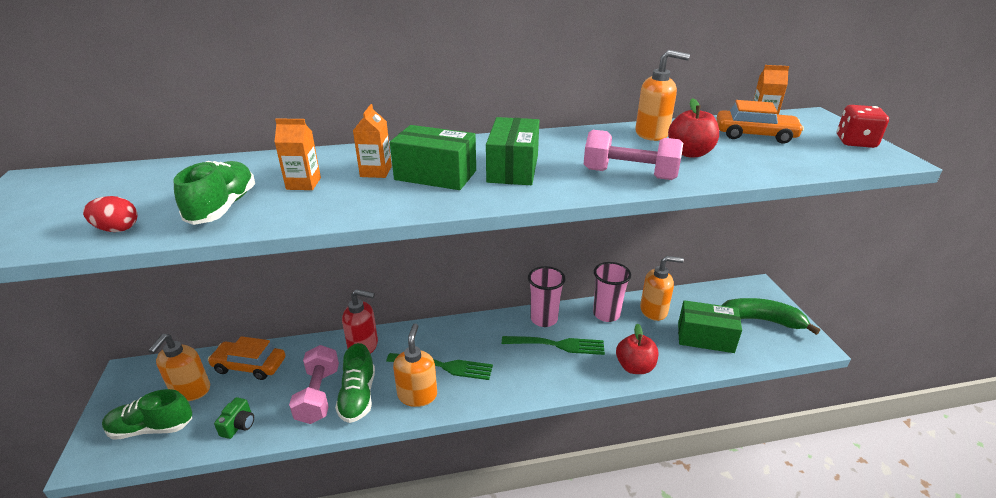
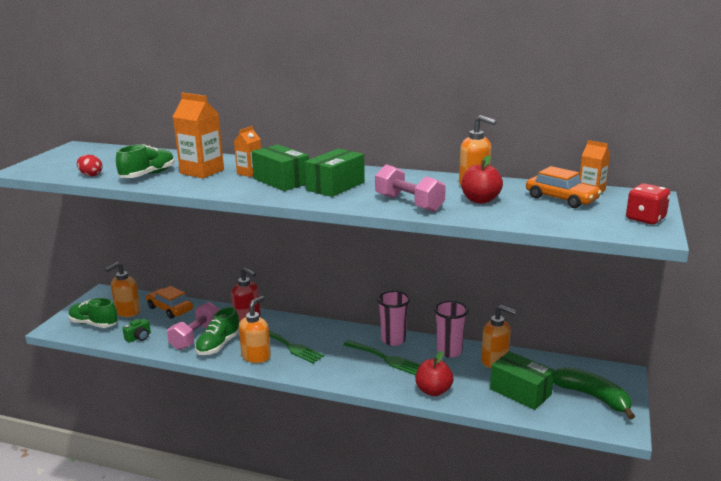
camera: 30 degrees right, 10 degrees down
(303, 183) = (202, 172): orange carton -> orange carton, size x1.70

